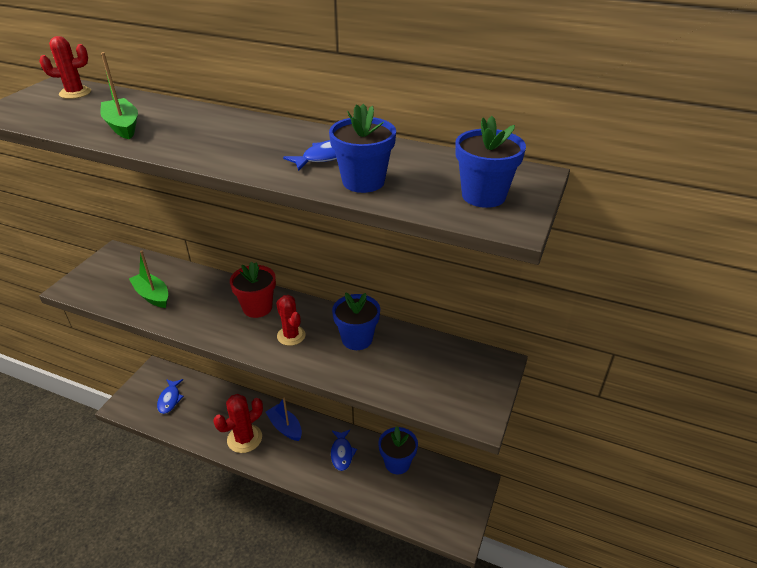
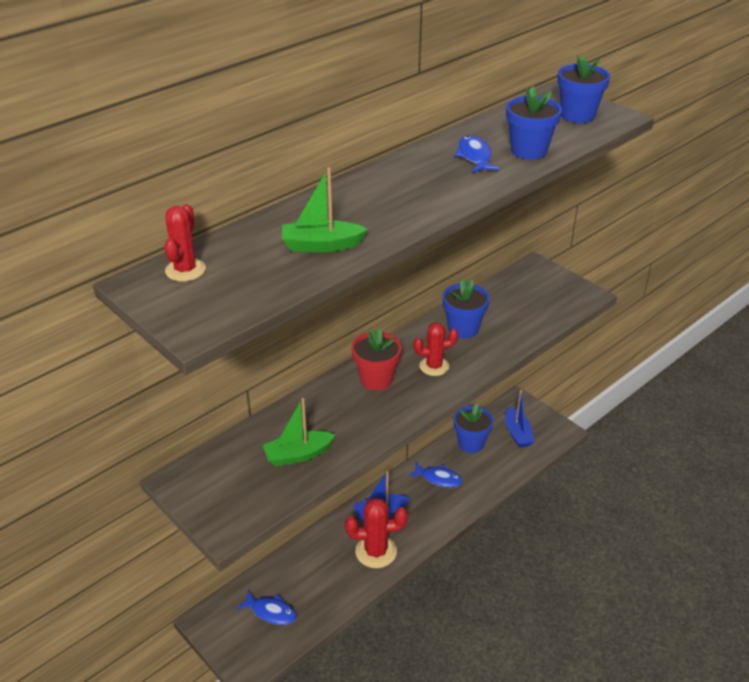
camera: 65 degrees left, 0 degrees up
(244, 438) = (376, 551): red cactus -> red cactus turned 75 degrees counterclockwise
(432, 497) = (517, 434): none -> blue boat

